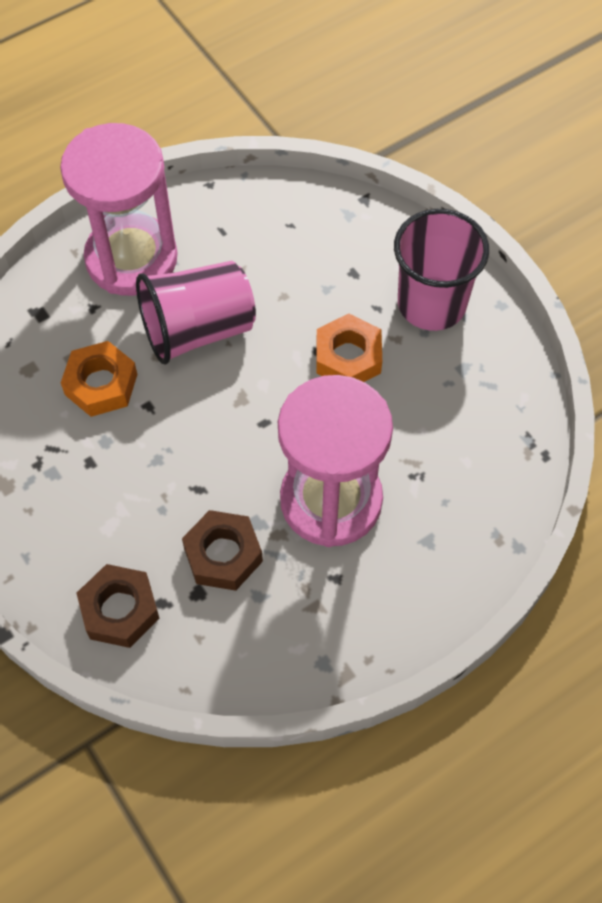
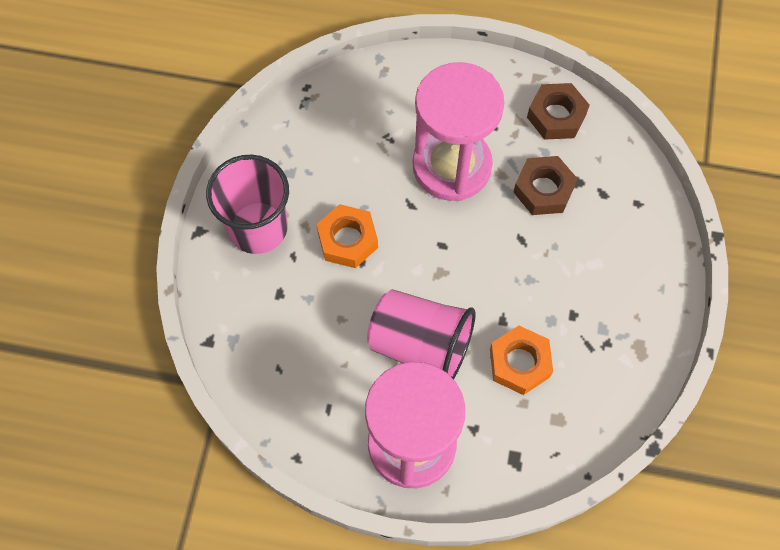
camera: 135 degrees left, 5 degrees up
(119, 610) = (631, 210): brown nut -> brown nut (556, 116)

